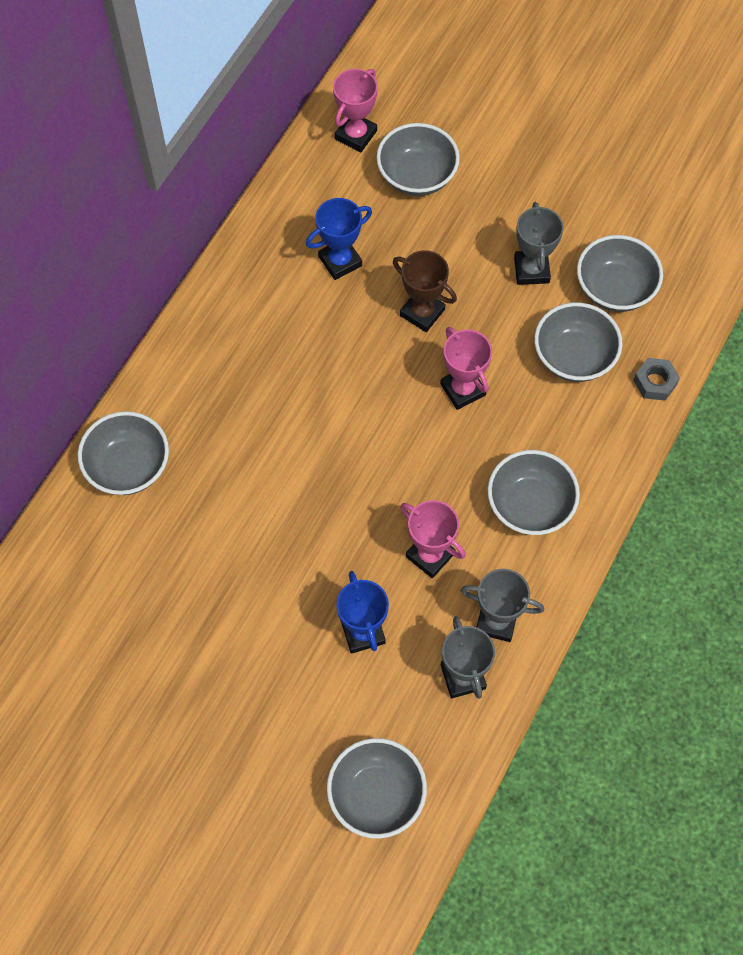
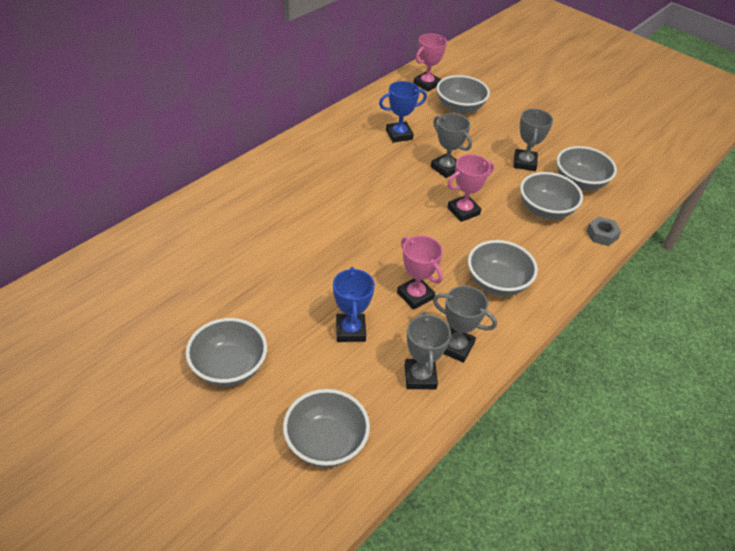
camera: 10 degrees right, 20 degrees down
(128, 466) = (220, 203): grey bowl -> grey bowl (229, 367)
(422, 312) = (446, 168): brown trophy -> grey trophy
(462, 389) = (463, 211): pink trophy -> pink trophy turned 75 degrees clockwise

